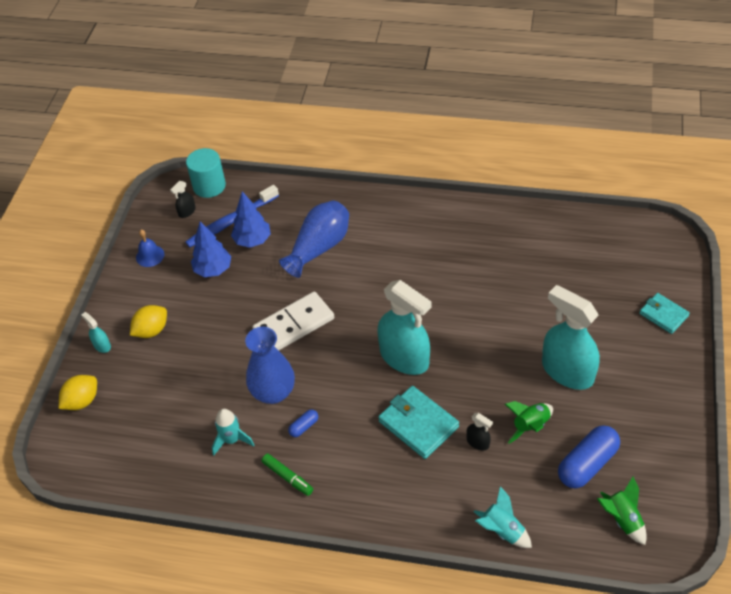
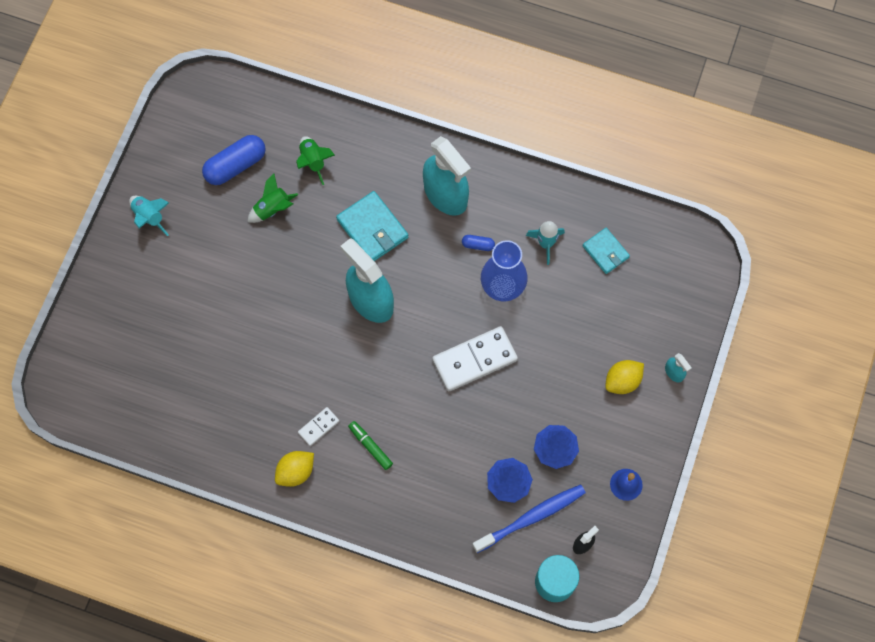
camera: 175 degrees left, 20 degrees up
(82, 401) = (690, 311): yellow lemon -> yellow lemon (296, 472)
(287, 477) = (498, 199): green marker -> green marker (370, 446)
(304, 426) = (478, 245): blue capsule -> blue capsule turned 45 degrees clockwise
(319, 247) = (435, 457): blue vase -> none
(427, 252) = (318, 427): none -> white domino
(478, 442) = (323, 202): black spray bottle -> none
(502, 530) = (325, 123): turquoise rocket -> turquoise rocket (149, 217)
(567, 371) = (221, 257): turquoise spray bottle -> turquoise spray bottle (445, 194)
(622, 519) = (224, 115): green rocket -> green rocket (313, 161)
(663, 315) = (106, 301): turquoise wallet -> turquoise wallet (605, 252)

